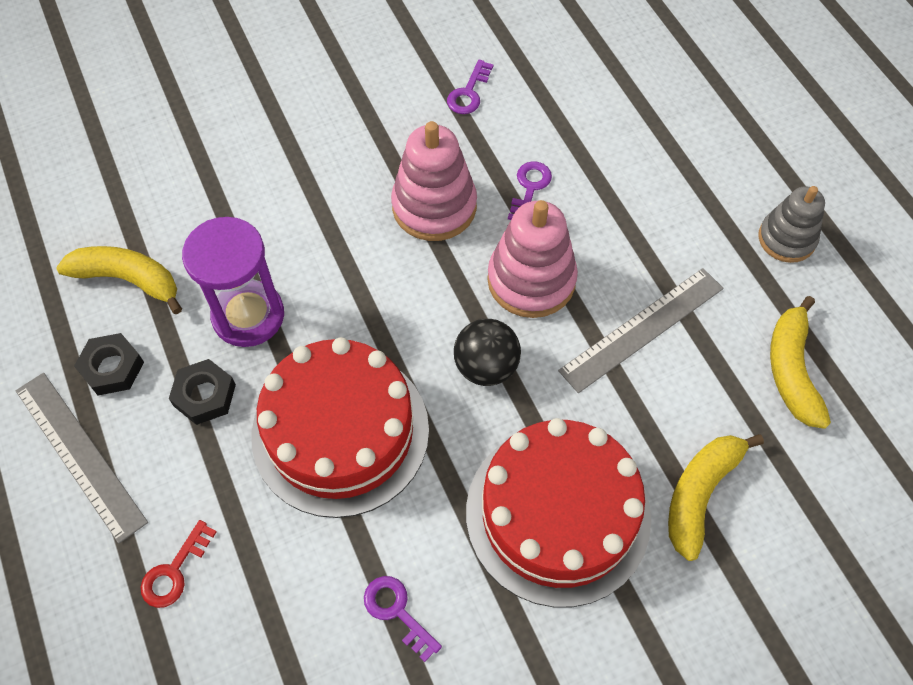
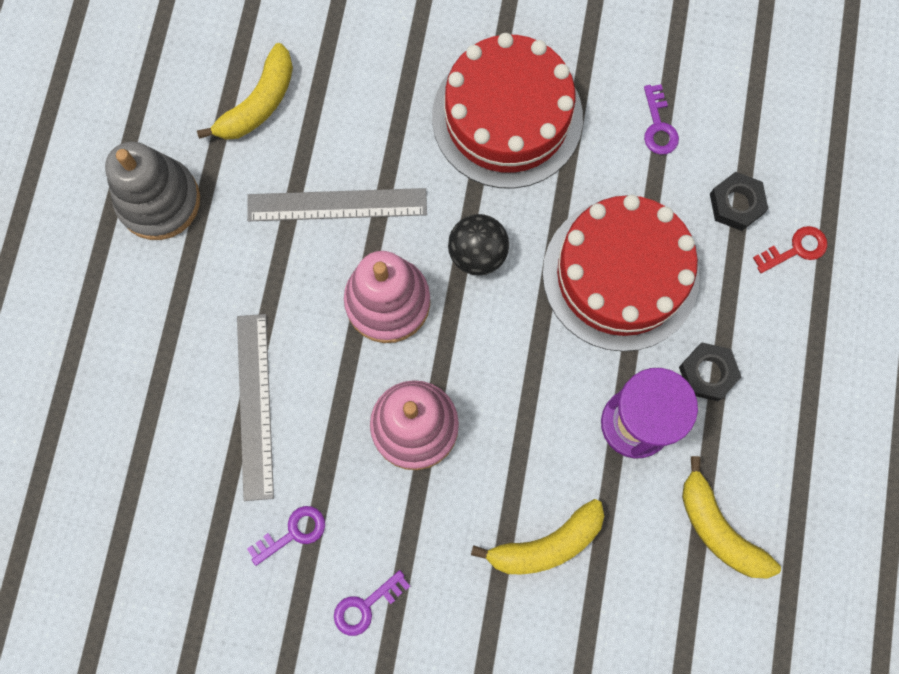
camera: 145 degrees left, 15 degrees up
(80, 454) = (827, 385): grey ruler -> grey ruler (255, 405)
(112, 368) = (770, 448): black nut -> black nut (736, 204)
(529, 188) = (321, 389): purple key -> purple key (366, 606)
(700, 494) = (401, 68): yellow banana -> yellow banana (546, 544)
(786, 239) = (159, 201): grey stacking toy -> grey stacking toy, size x1.50

